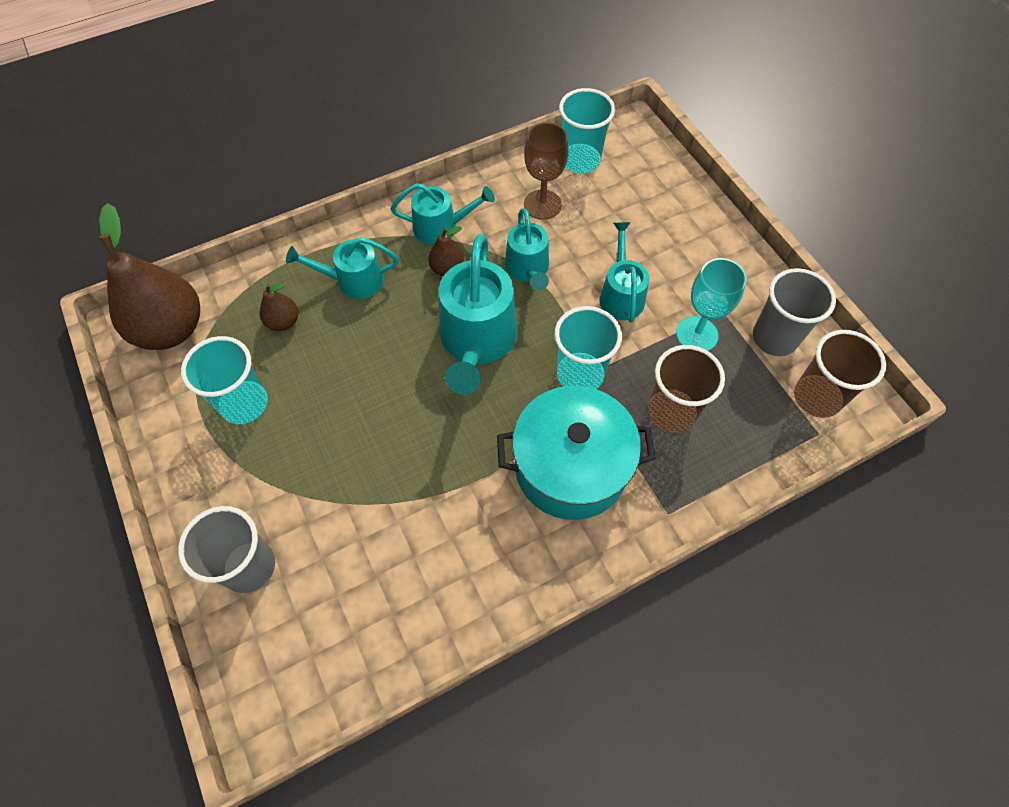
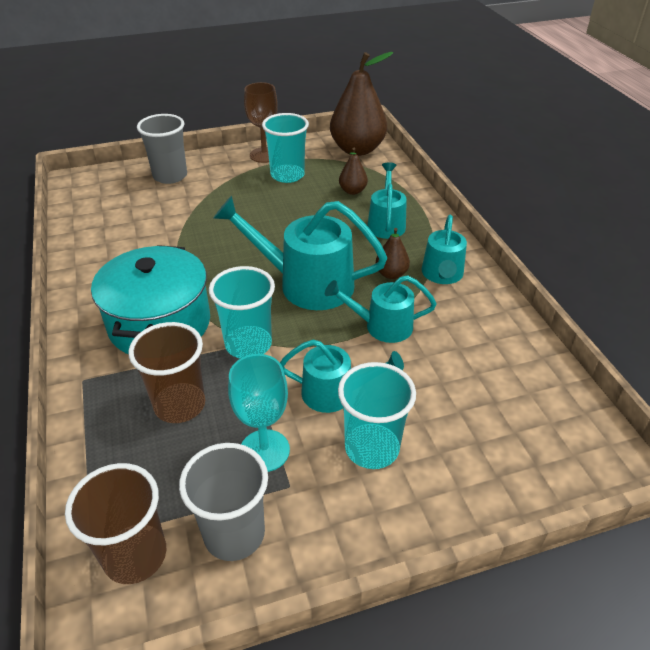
camera: 100 degrees right, 20 degrees down
(542, 204) = (470, 349): brown goblet -> brown goblet (264, 155)
(580, 160) = (544, 393): turquoise cup -> turquoise cup (372, 448)

